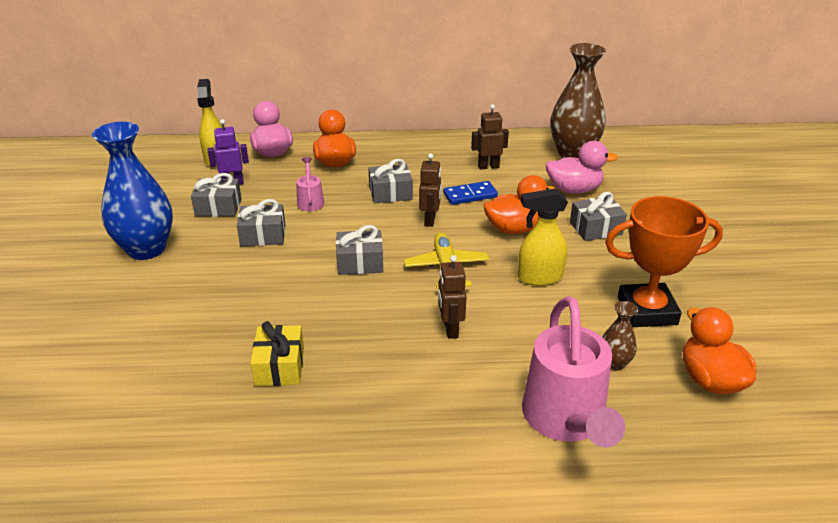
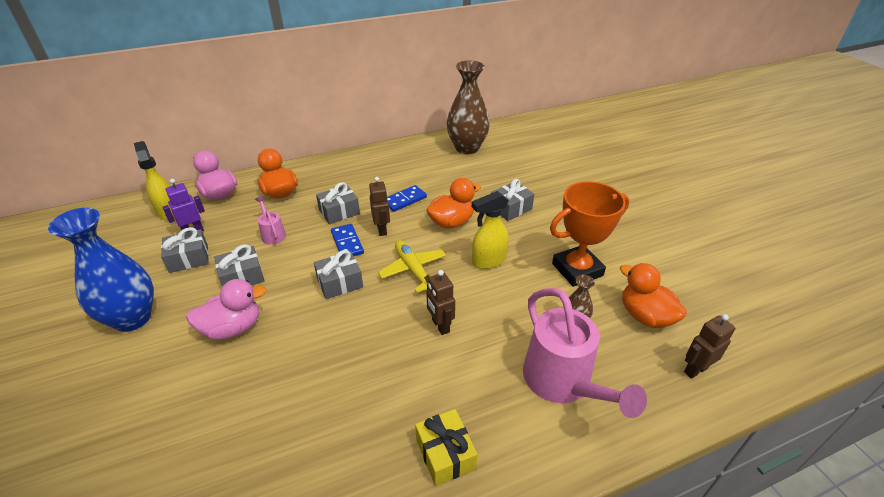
camera: 20 degrees left, 5 degrees up
(279, 366) = (309, 404): yellow gift -> yellow gift (445, 454)
(385, 225) = (347, 243): none -> blue domino
(488, 166) = (408, 172): brown robot -> brown robot (695, 369)
(574, 190) = (481, 179): pink duck -> pink duck (233, 328)

